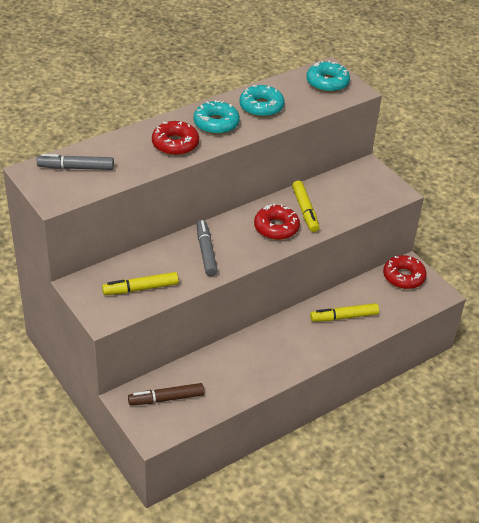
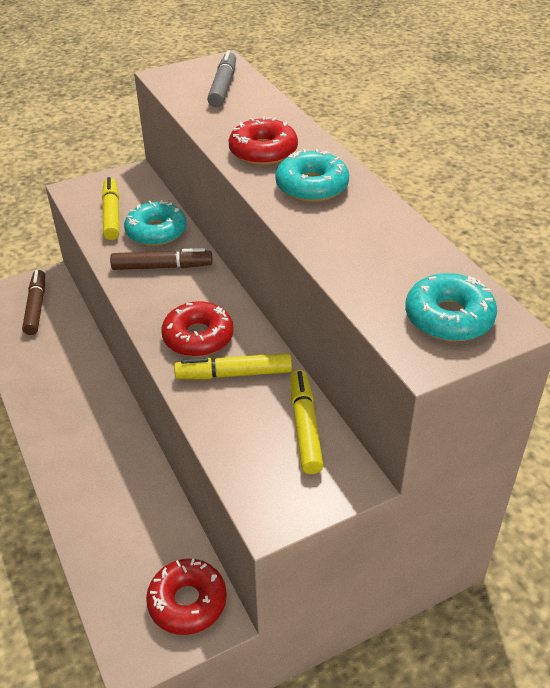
camera: 100 degrees right, 0 degrees up
(206, 252) = (162, 267): grey marker -> brown marker
(261, 107) = (359, 232): turquoise donut -> turquoise donut (156, 232)
(344, 317) = (114, 495): yellow marker -> yellow marker (305, 427)

